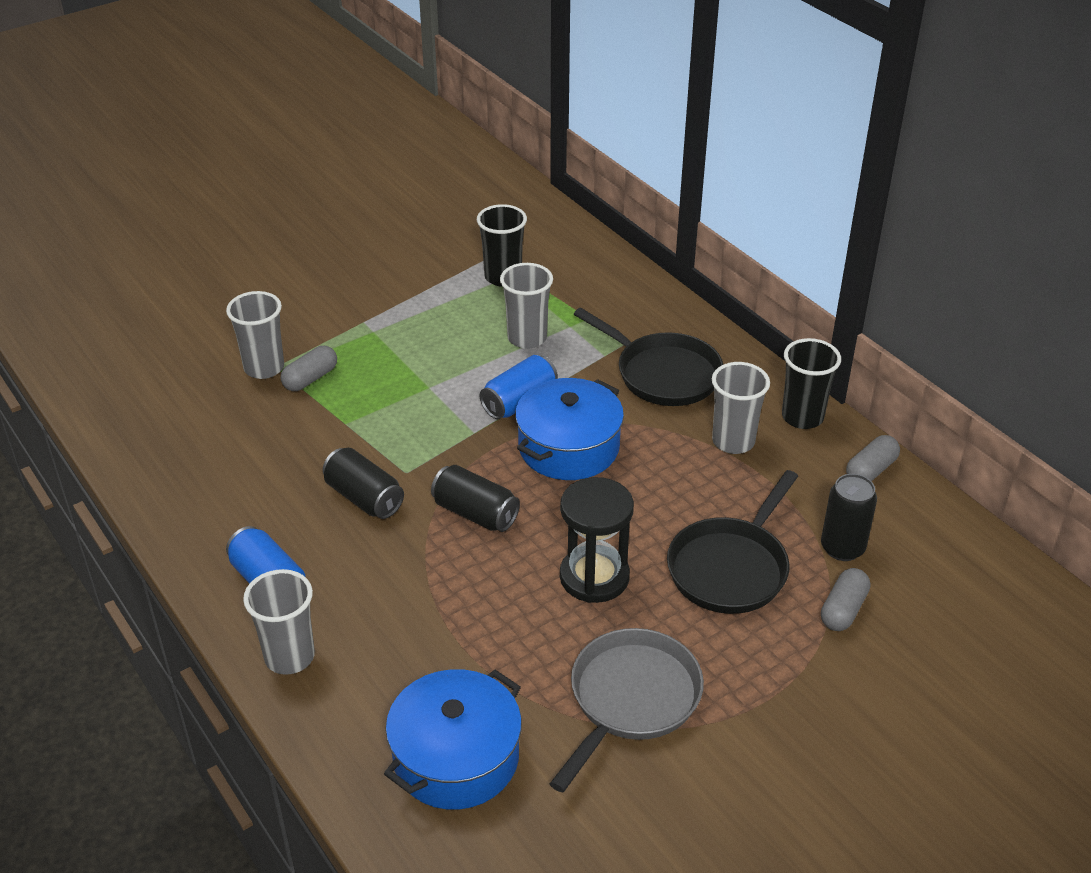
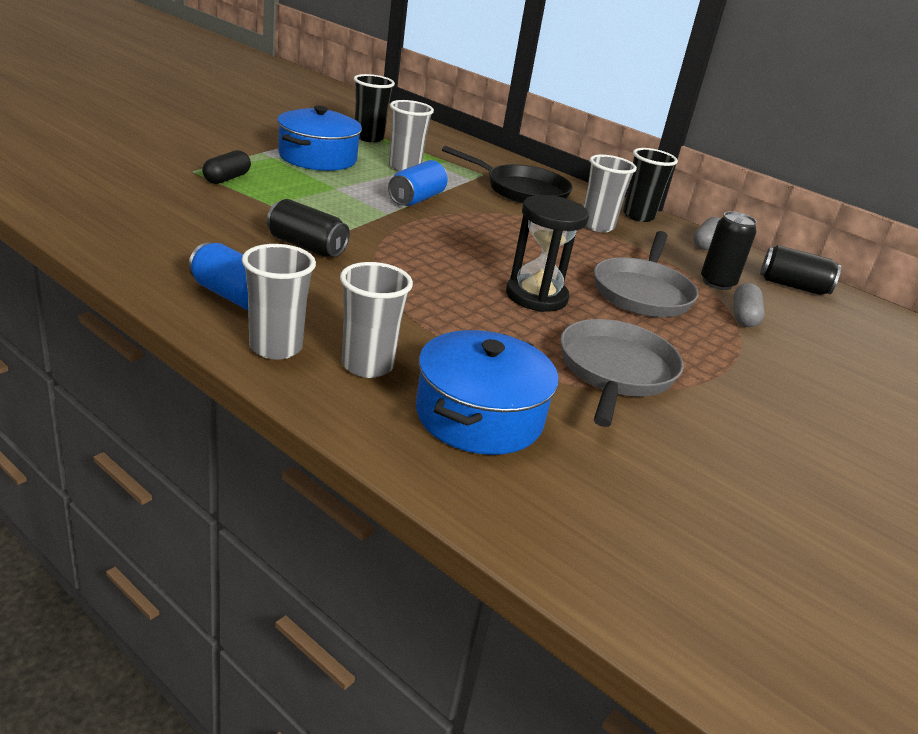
camera: 20 degrees left, 10 degrees down
(264, 368) = (180, 170): grey cup -> grey cup (367, 365)
(310, 378) = (227, 178): grey capsule -> black capsule
(475, 513) = (412, 258): black can -> black can (793, 286)
(568, 447) = (471, 224): blue pot -> blue pot (318, 157)
(731, 567) = (642, 292): black pan -> grey pan

